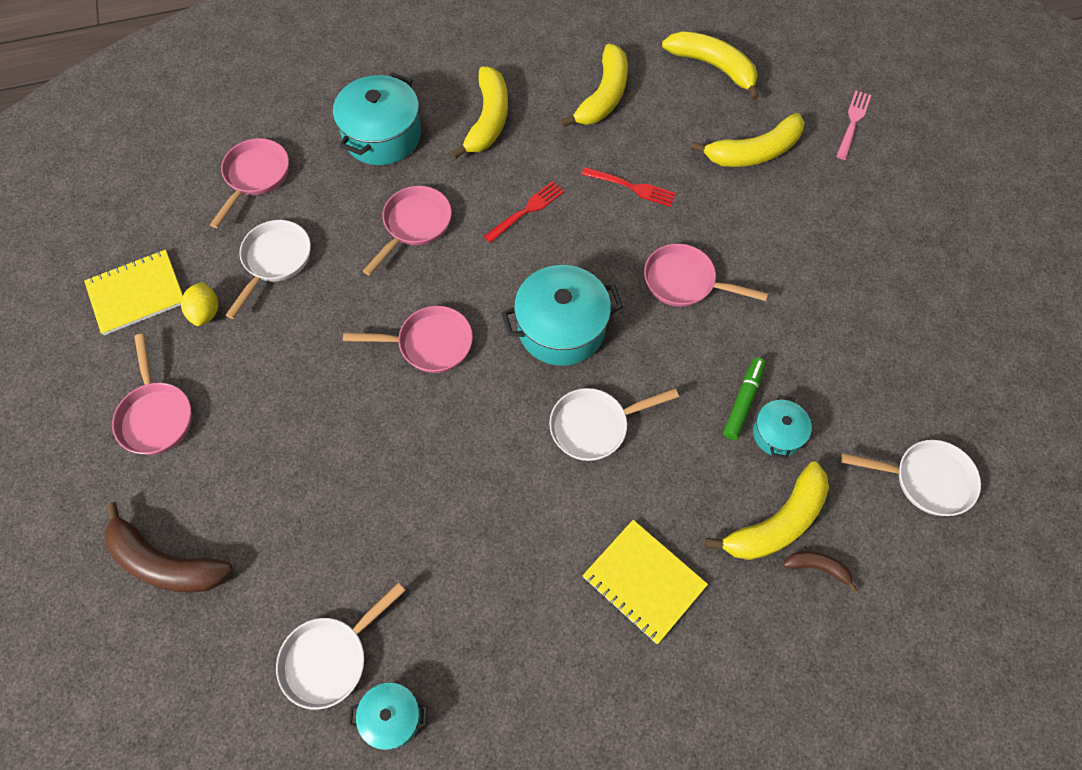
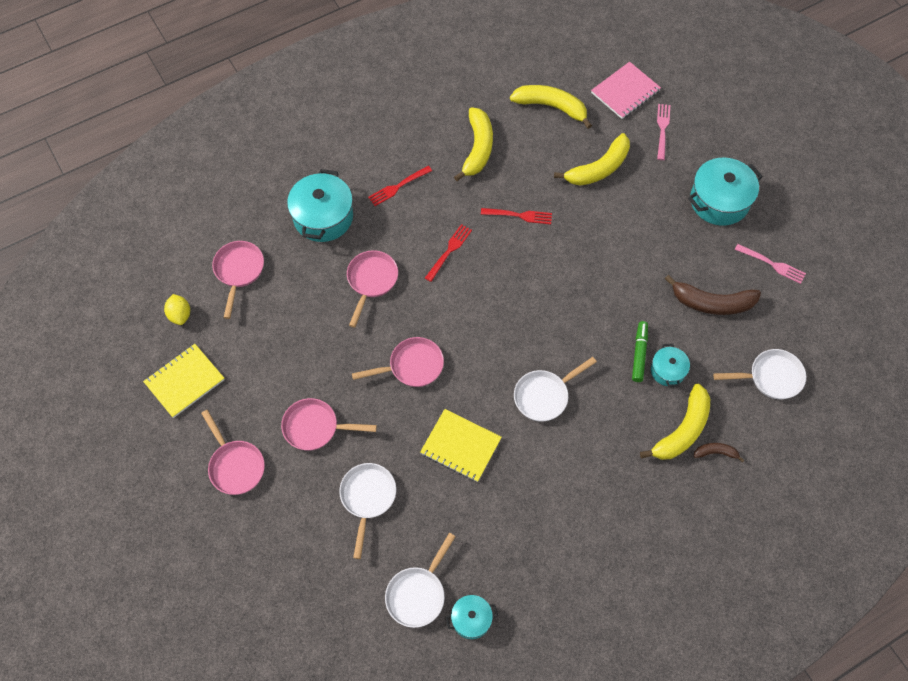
camera: 15 degrees left, 0 degrees up
(165, 562) = (282, 562): brown banana -> brown banana (712, 303)
(206, 312) = (242, 383): yellow lemon -> yellow lemon (180, 315)
(275, 261) = (278, 332): white pan -> white pan (367, 498)
(488, 120) = (398, 187): yellow banana -> red fork
(561, 328) = (501, 332): turquoise pot -> turquoise pot (719, 201)
(643, 582) = (607, 491): yellow notebook -> yellow notebook (460, 446)
(685, 282) = (576, 278): pink pan -> pink pan (315, 427)
(815, 68) = (625, 92): none -> pink notebook
(964, 325) = (772, 264): none -> pink fork

